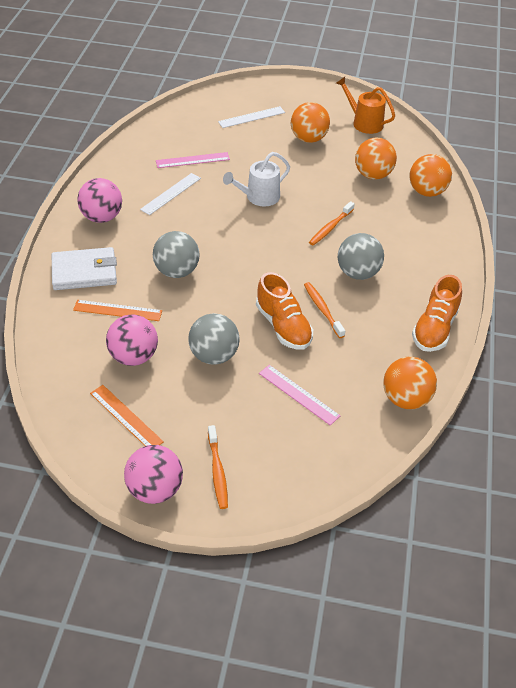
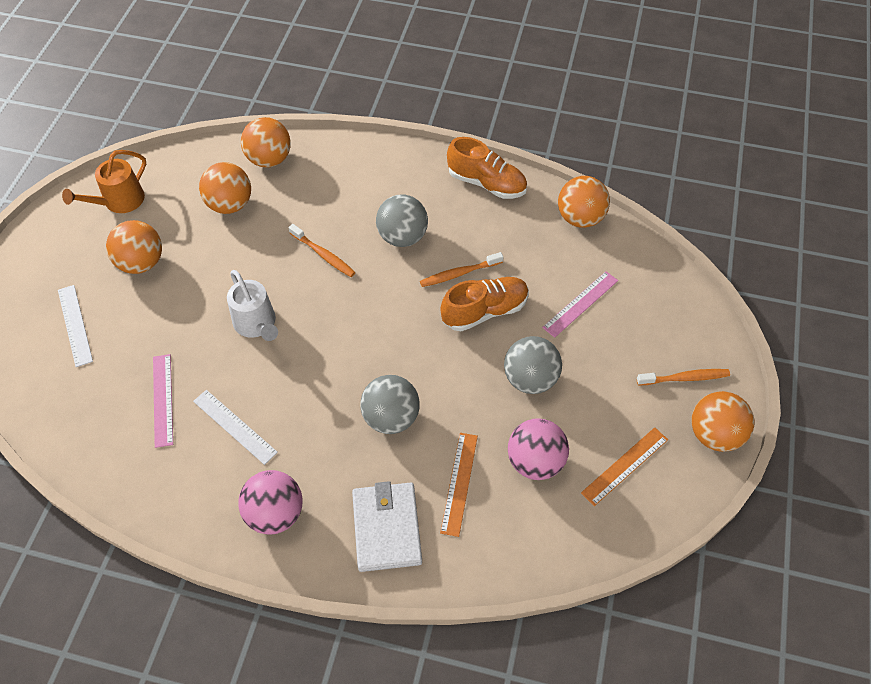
camera: 85 degrees left, 10 degrees up
(155, 489) = (714, 434): pink ball -> orange ball

